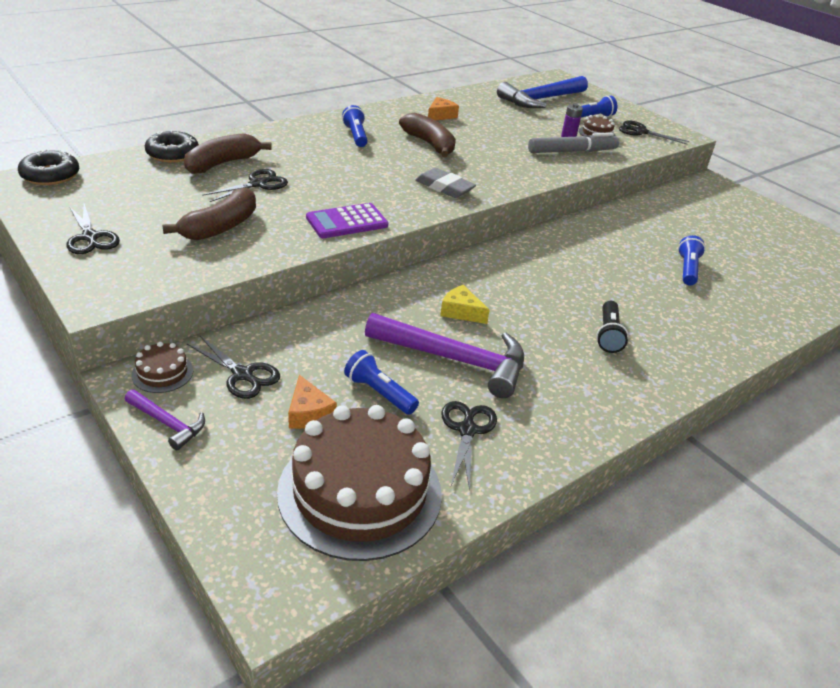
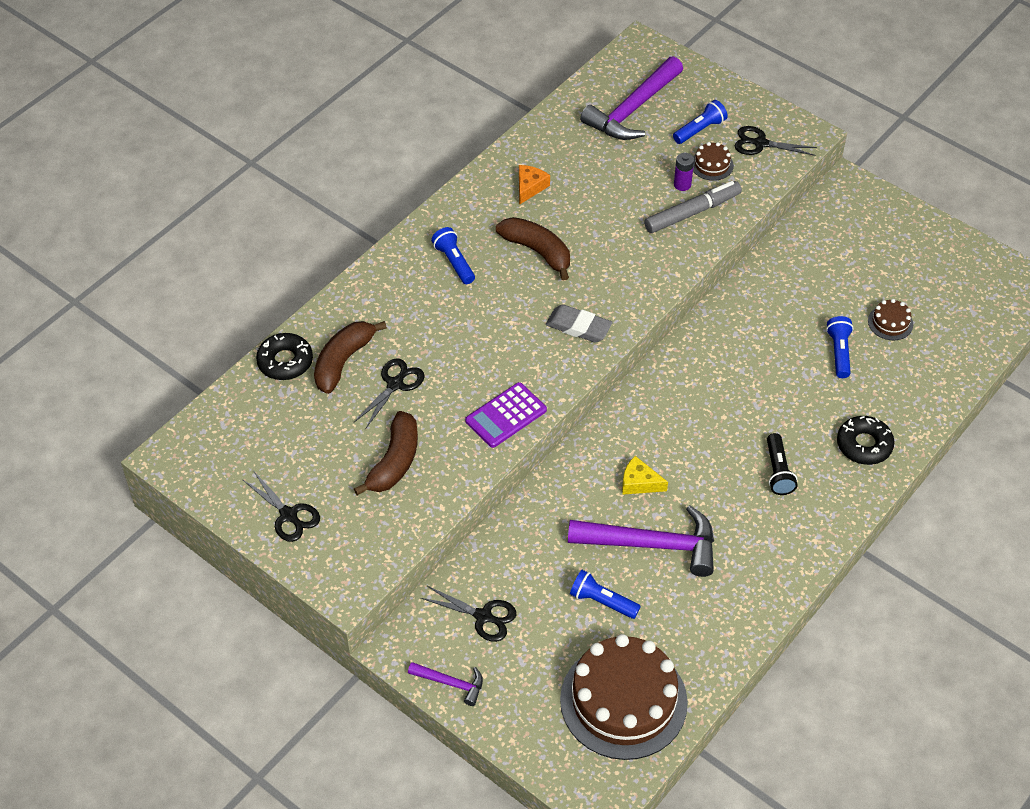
camera: 10 degrees left, 15 degrees up
(50, 175) = (191, 438): black donut -> black donut (864, 445)
(162, 373) = (418, 635): brown cake -> brown cake (890, 322)
(308, 413) = (554, 639): orange cheese -> none
(467, 430) = (685, 618): black scissors -> none
(540, 100) = (632, 110): blue hammer -> purple hammer

